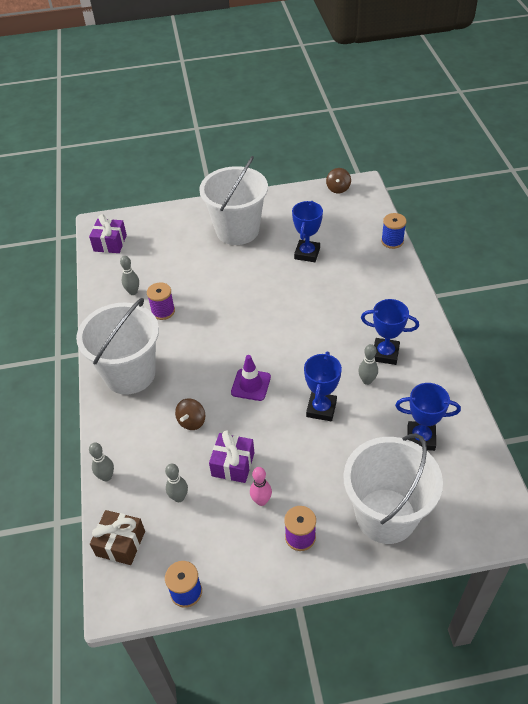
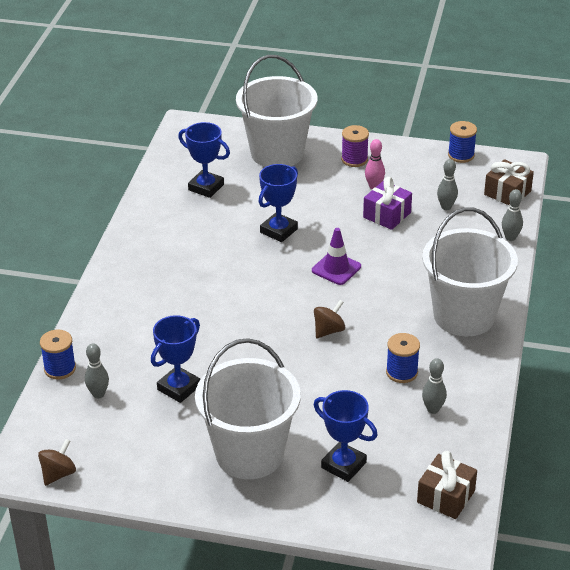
camera: 160 degrees left, 10 degrees down
(110, 243) = (445, 496): purple gift -> brown gift
(163, 311) = (401, 372): purple spool -> blue spool
(192, 421) = (412, 256): brown spinning top -> brown spinning top (329, 330)
(367, 381) = (217, 239): grey bowling pin -> grey bowling pin (98, 394)
(385, 354) = (179, 255): blue trophy -> blue trophy (343, 465)

